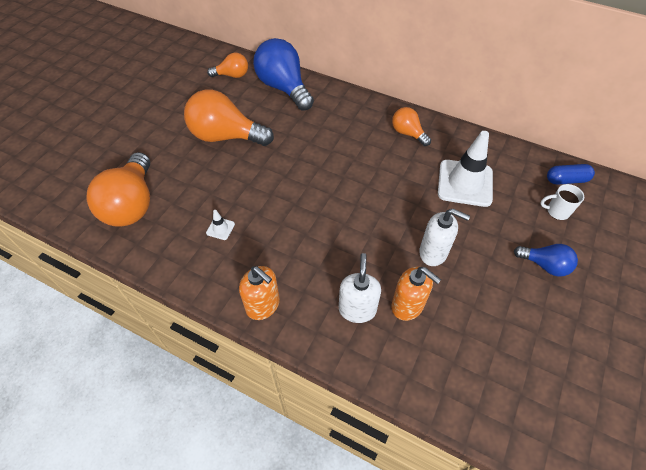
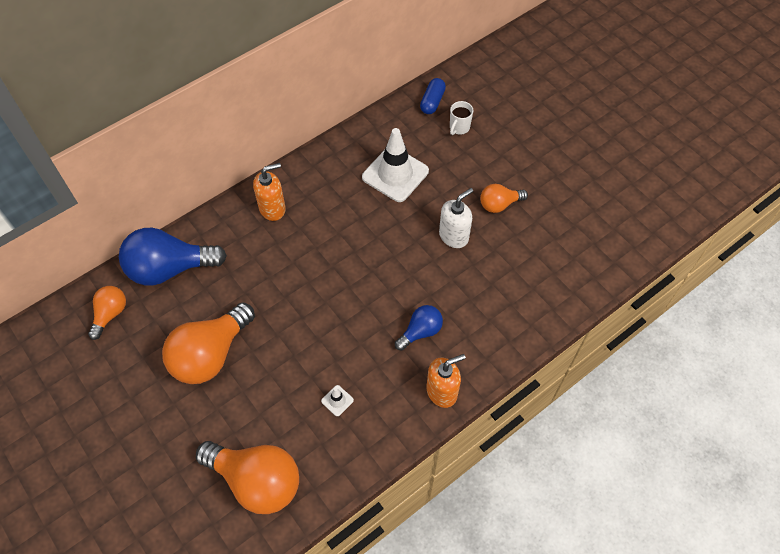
camera: 65 degrees left, 5 degrees up
(357, 309) = (480, 318): white soap dispenser -> none
(407, 306) = (494, 280): orange soap dispenser -> orange soap dispenser (272, 208)
(408, 133) = (310, 187): orange light bulb -> orange light bulb (499, 204)
(544, 265) = (503, 167): blue light bulb -> blue light bulb (420, 331)

